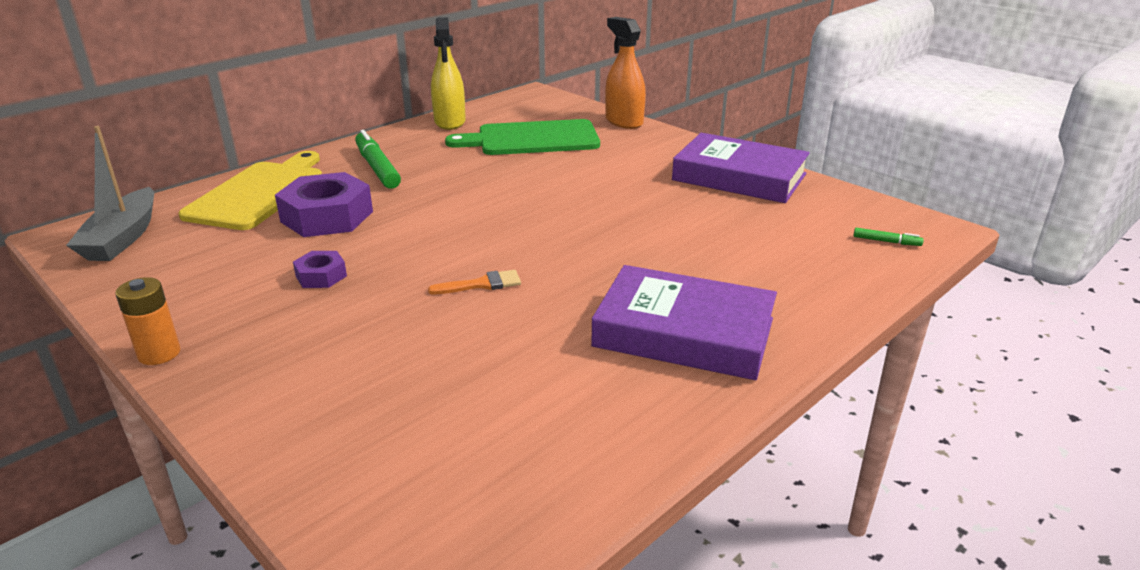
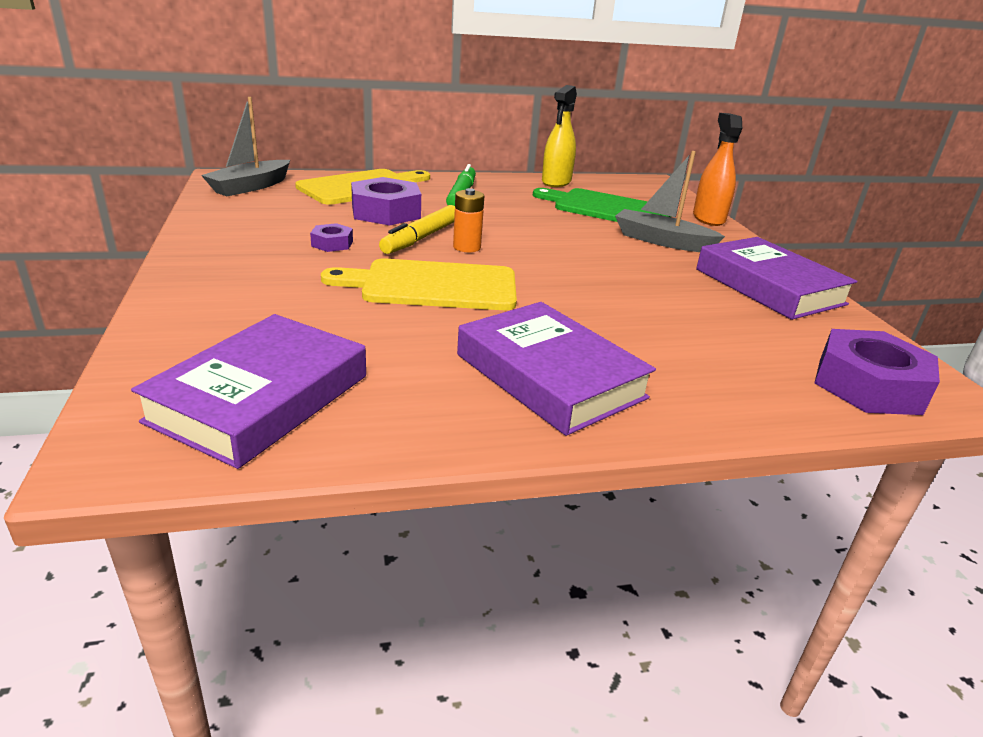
camera: 30 degrees right, 0 degrees up
(159, 353) = (180, 251): orange battery -> orange battery (467, 247)
(403, 235) = (421, 238): none -> yellow marker
(482, 284) = (433, 285): orange brush -> yellow cutting board
(482, 472) = (261, 398): none -> purple book
(614, 160) = (661, 241): none -> grey boat
(886, 241) = (868, 385): green marker -> purple nut

